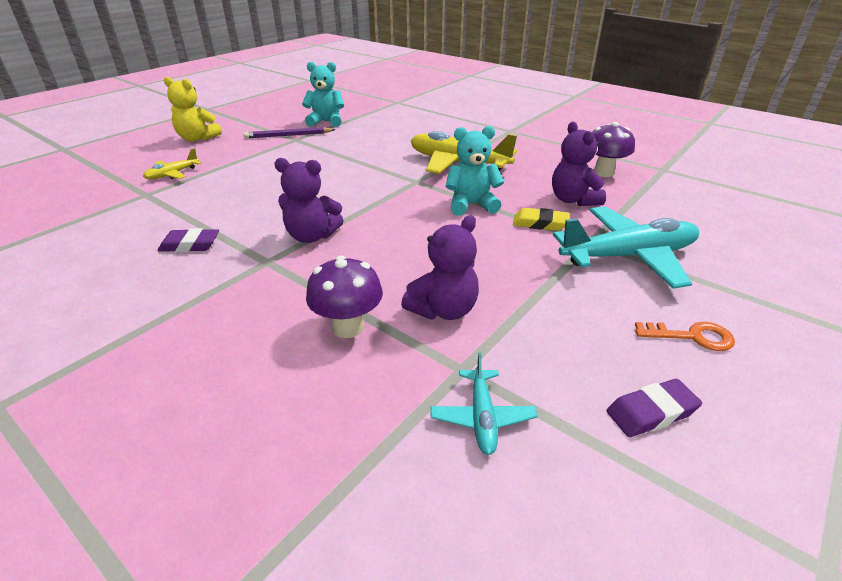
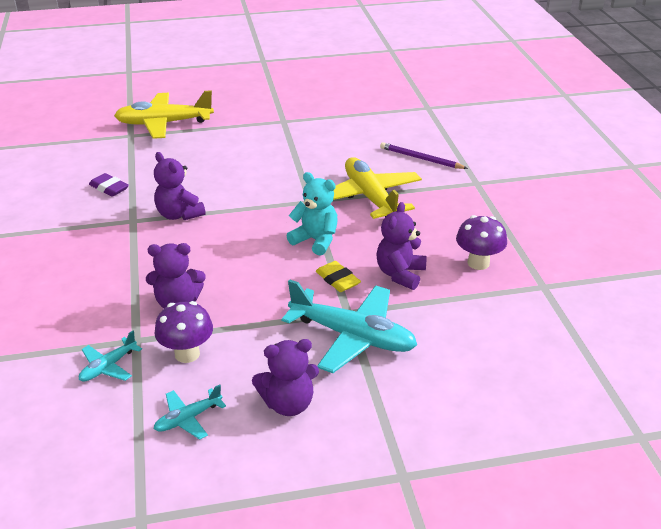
camera: 40 degrees right, 0 degrees up
(172, 174) = (164, 123): yellow plane -> yellow plane, size x2.06
(197, 138) = (218, 93): yellow teddy bear -> none
(288, 135) = (283, 115): purple pencil -> purple pencil (421, 159)
(326, 122) = (332, 110): turquoise teddy bear -> none
(348, 327) = (117, 284): purple mushroom -> purple mushroom (187, 354)
(651, 412) = (188, 419): purple eraser -> turquoise plane
(692, 336) = (288, 404): orange key -> purple teddy bear

